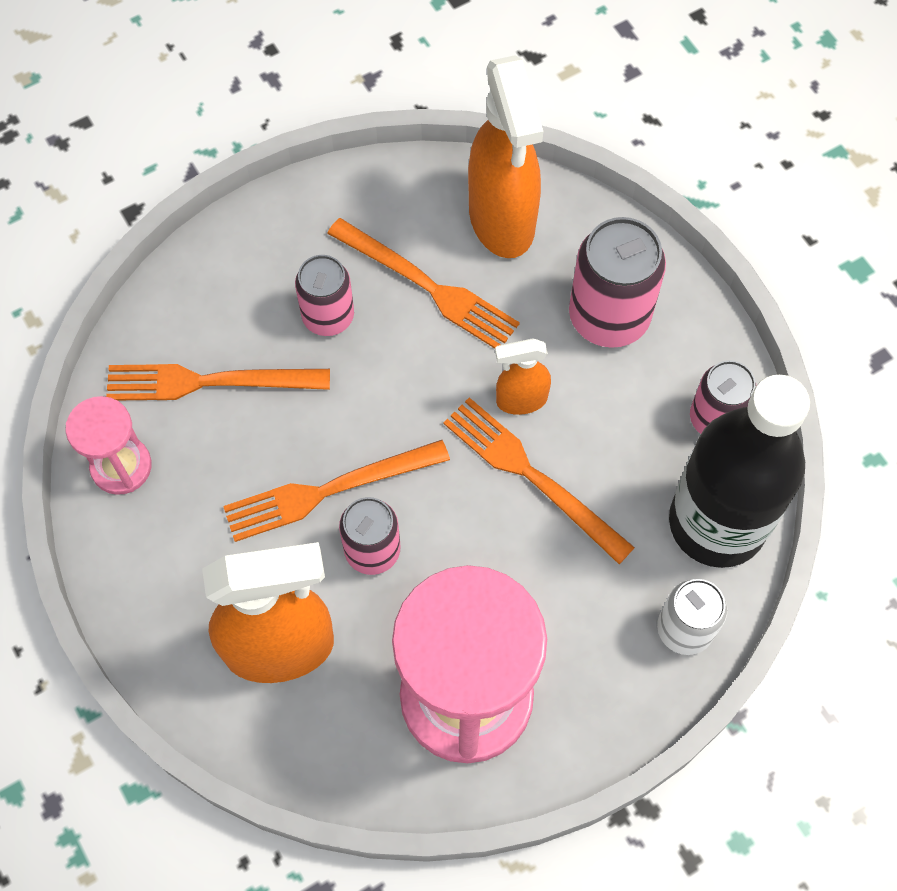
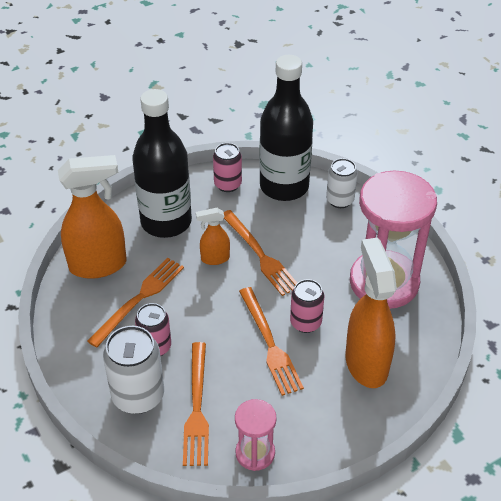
camera: 90 degrees left, 20 degrees down
(235, 299) = (138, 396): none -> white can
(520, 400) = (214, 258): orange spray bottle -> orange spray bottle turned 90 degrees clockwise
(532, 476) = (260, 254): orange fork -> orange fork turned 75 degrees counterclockwise
(609, 317) = (166, 222): pink can -> black bottle

